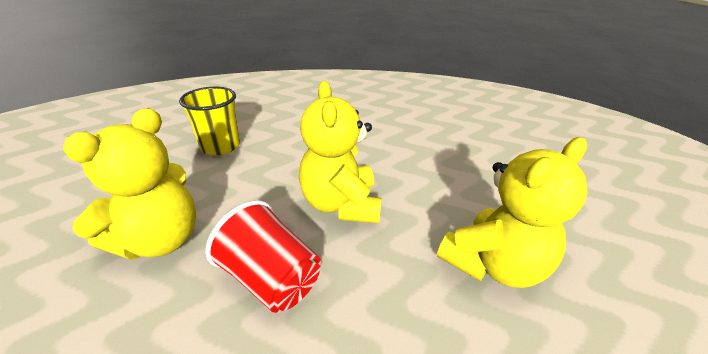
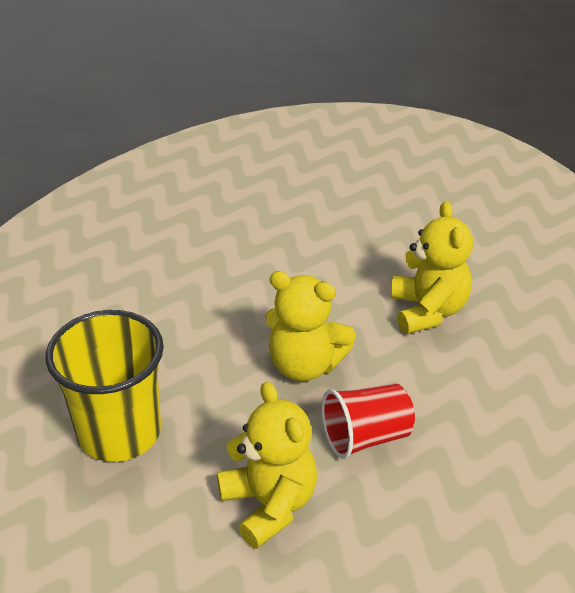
camera: 60 degrees left, 5 degrees up
(220, 146) = (119, 432): yellow cup -> yellow cup, size x1.58

